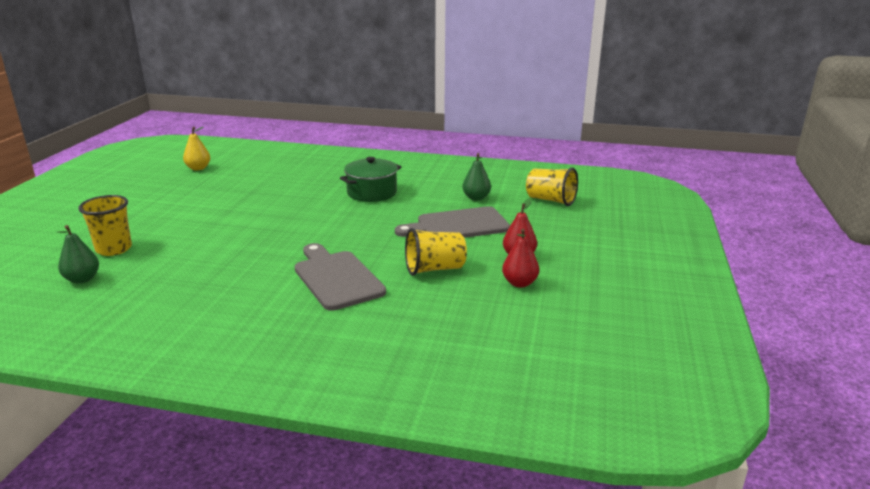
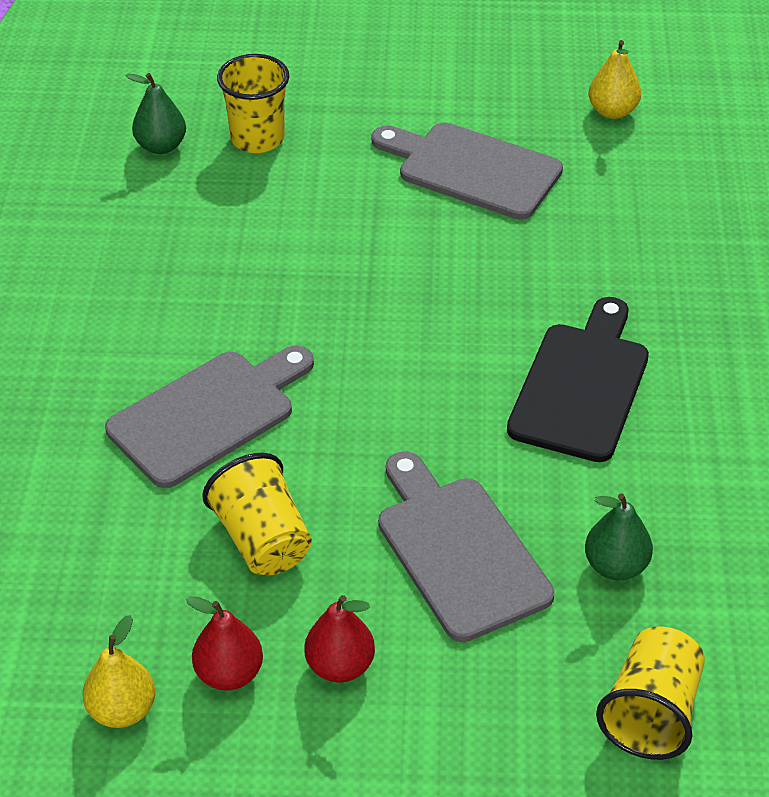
camera: 80 degrees right, 20 degrees up
(206, 199) = (472, 169): none -> grey cutting board
(372, 193) = (582, 386): green pot -> black cutting board
(539, 314) = (122, 710): none -> yellow pear

